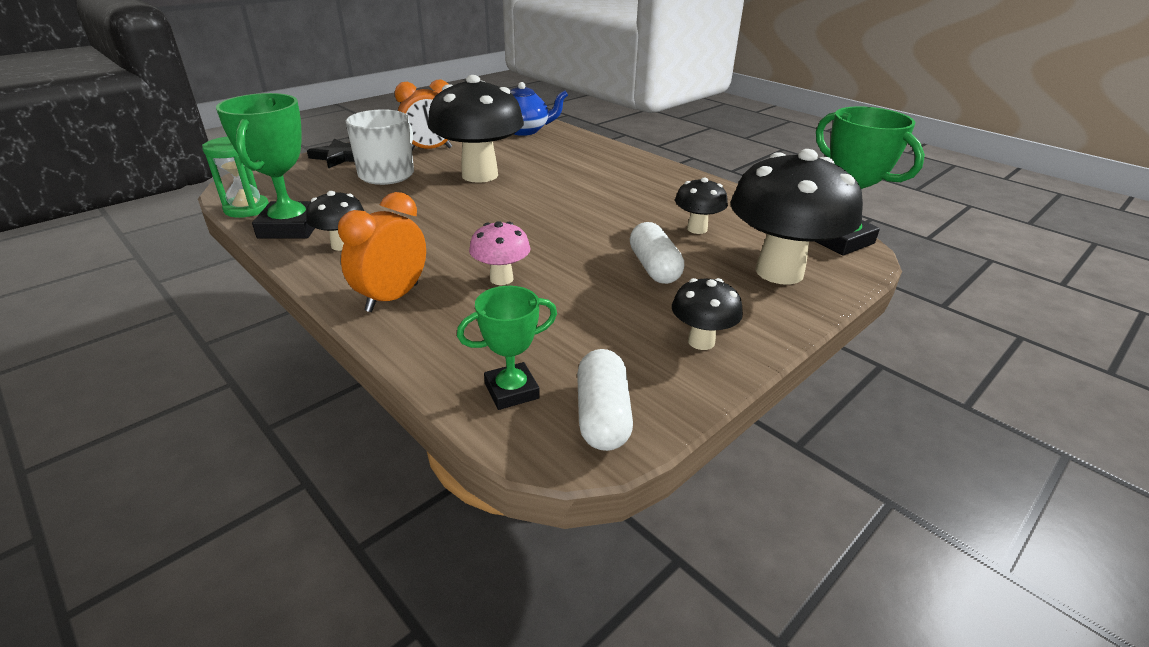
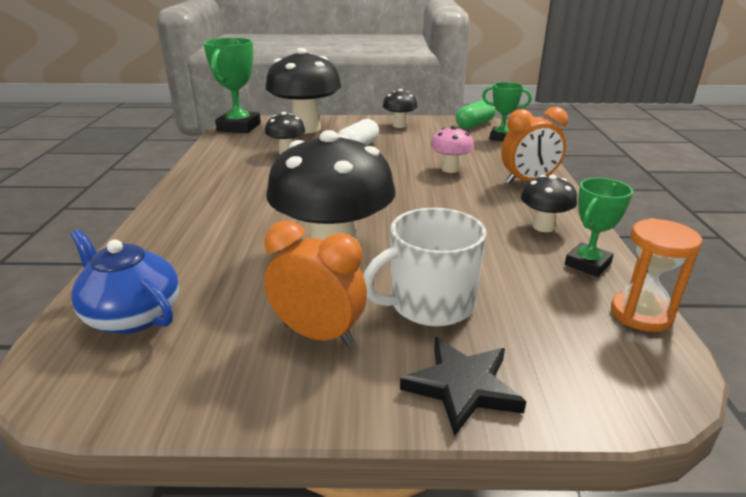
camera: 135 degrees left, 5 degrees down
(247, 209) = (641, 314): green hourglass -> orange hourglass
(291, 227) = (587, 264): green trophy -> green trophy, size x0.60
(602, 415) = (474, 124): white capsule -> green capsule

